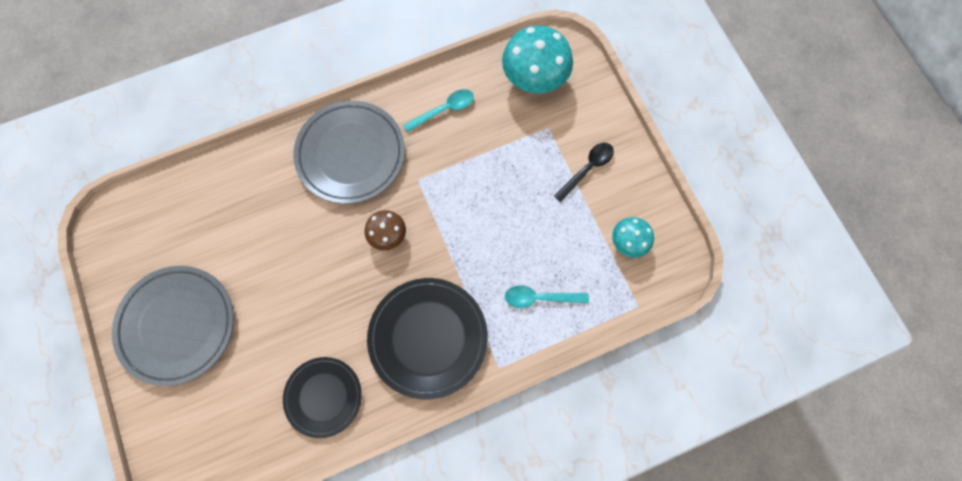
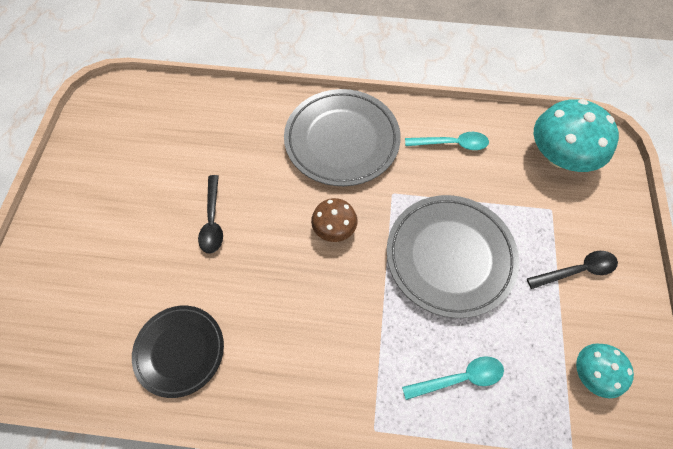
camera: 30 degrees right, 10 degrees down
(177, 325) = (100, 208): grey plate -> grey plate (450, 257)
(283, 282) = (212, 220): none -> black spoon
(428, 338) = (316, 352): black plate -> none
(540, 298) = (459, 378): turquoise spoon -> turquoise spoon turned 135 degrees clockwise

